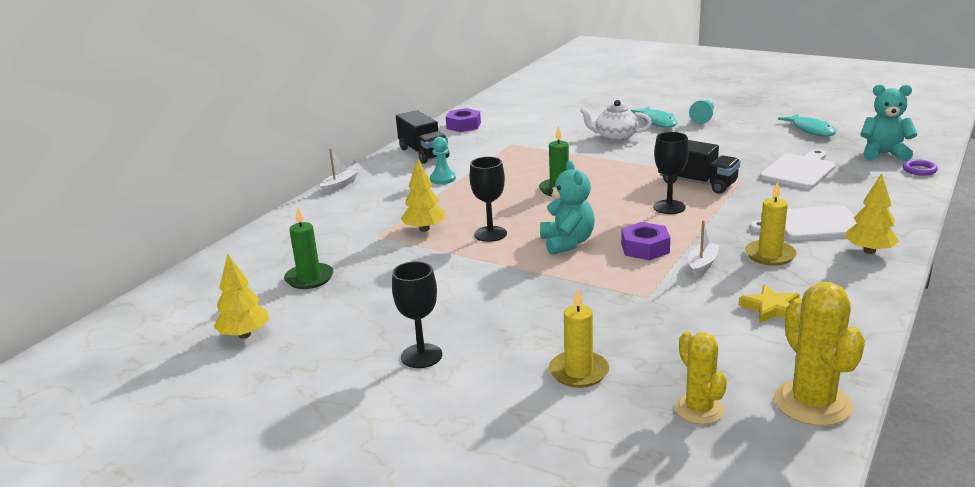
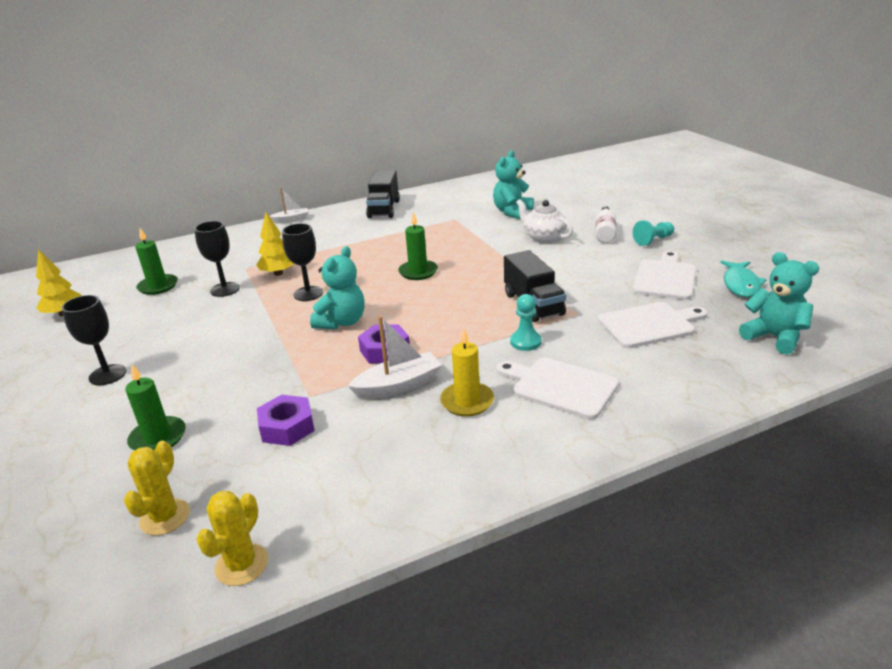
camera: 35 degrees right, 5 degrees up
(443, 179) = (359, 235): turquoise pawn -> turquoise pawn (525, 342)
(463, 125) = (449, 193): purple nut -> purple nut (287, 427)
(553, 126) = (512, 212): none -> turquoise teddy bear
(578, 372) = (158, 438): yellow candle -> green candle
(657, 122) = (605, 232): turquoise fish -> white bottle
(669, 207) = (469, 319): black goblet -> black goblet (225, 289)
(702, 265) = (398, 385): white boat -> white boat, size x1.55
(756, 140) = (665, 278): none -> white cutting board
(771, 308) = (375, 454): yellow star -> none
(812, 403) = (242, 565): yellow cactus -> yellow cactus, size x0.65
(869, 251) = (563, 439): yellow tree -> none
(919, 170) = (783, 370): purple ring -> none

